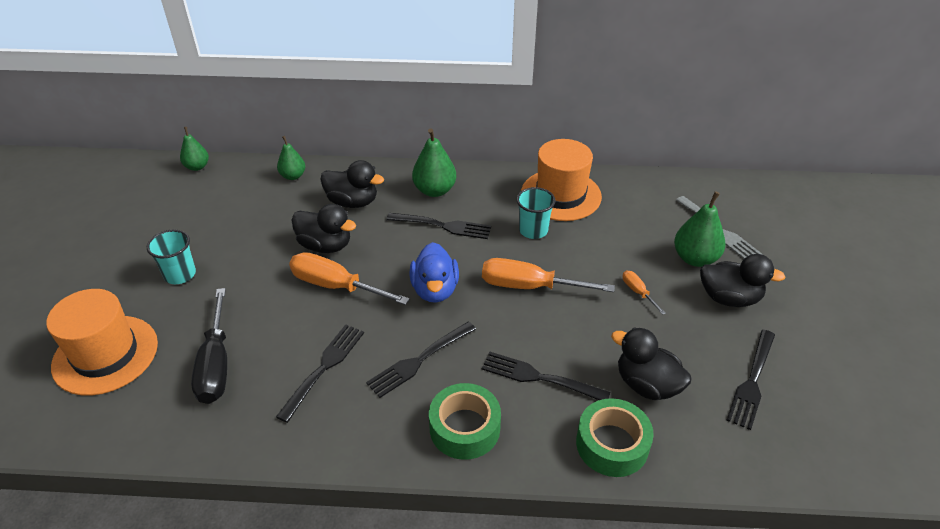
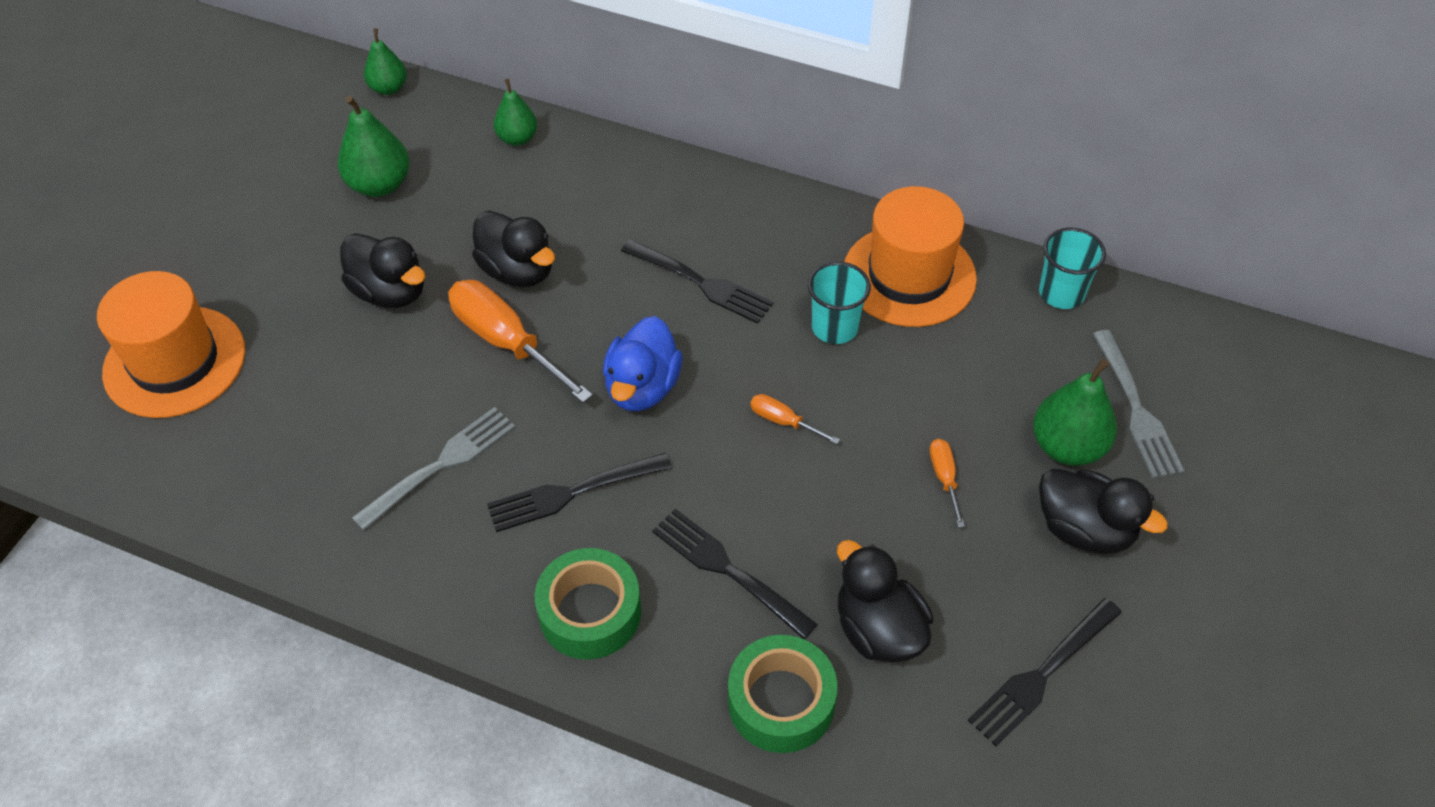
camera: 20 degrees right, 10 degrees up
(180, 274) = (306, 265): turquoise cup -> turquoise cup (1061, 293)
(216, 364) = (305, 417): black screwdriver -> none
(323, 369) = (440, 466): black fork -> grey fork
(353, 202) = (586, 206): black duck -> black duck (390, 292)
(434, 190) = (716, 217): green pear -> green pear (379, 185)
(530, 286) = (784, 422): orange screwdriver -> orange screwdriver, size x0.48

